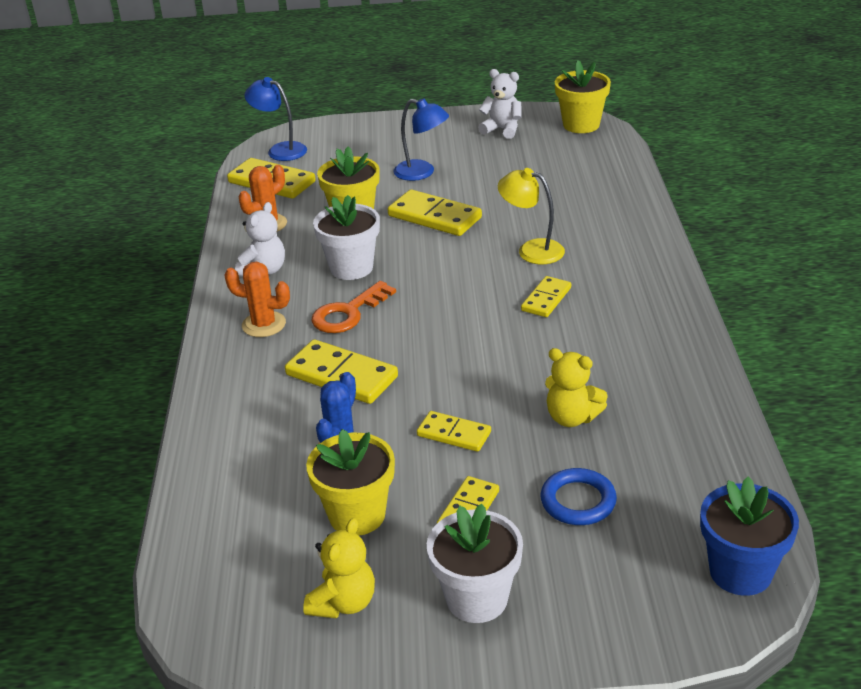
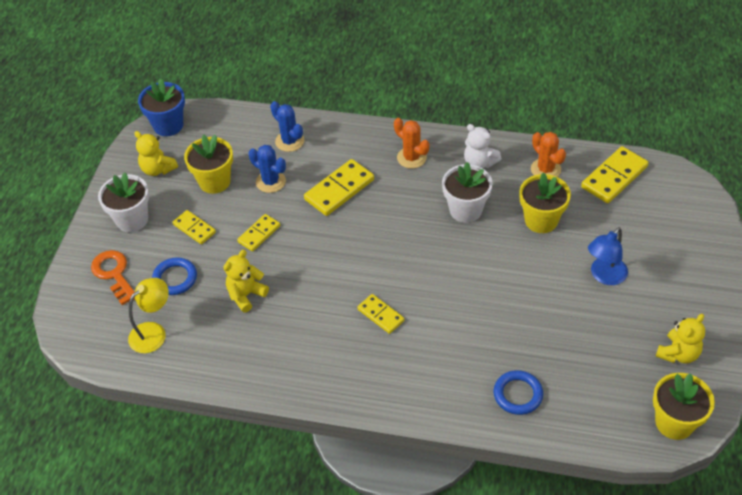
camera: 105 degrees right, 15 degrees up
(245, 450) = (289, 141): none -> blue cactus
(264, 324) = (411, 158): orange cactus -> orange cactus turned 75 degrees counterclockwise
(280, 150) = (672, 187): blue lamp -> none
(348, 313) = (408, 201): orange key -> orange key (114, 274)
(434, 217) = (524, 271): yellow domino -> none
(502, 129) = (678, 353): white teddy bear -> yellow teddy bear
(531, 250) = (452, 323): yellow lamp -> yellow lamp (153, 332)
(601, 199) = (518, 394): none -> blue ring
(740, 572) = (86, 335): blue flower pot -> blue flower pot (168, 125)

